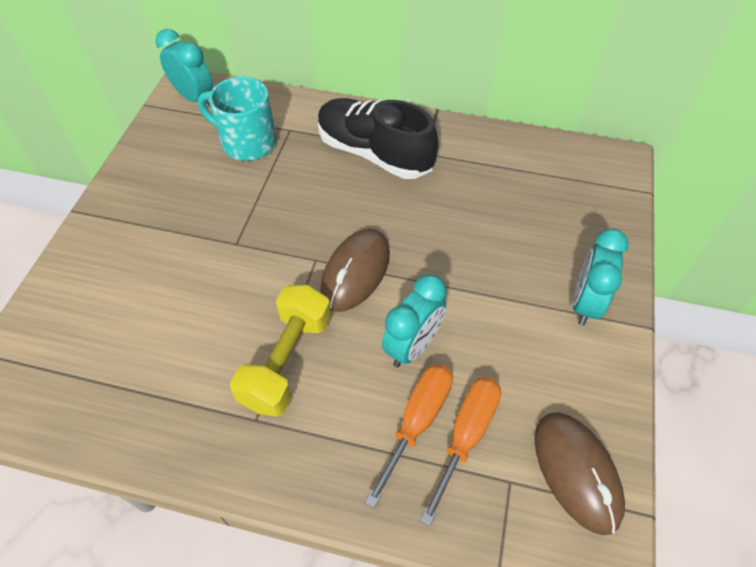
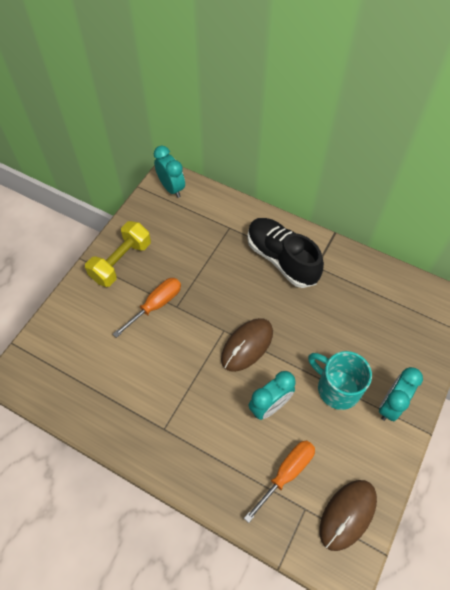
camera: 15 degrees right, 5 degrees up
(247, 142) = (199, 232): turquoise mug -> turquoise mug (337, 388)
(287, 361) = (190, 396): yellow dumbbell -> yellow dumbbell (121, 262)
(417, 422) = (259, 456): orange screwdriver -> orange screwdriver (156, 305)
(576, 472) = (347, 514): brown mouse -> brown mouse turned 45 degrees clockwise

